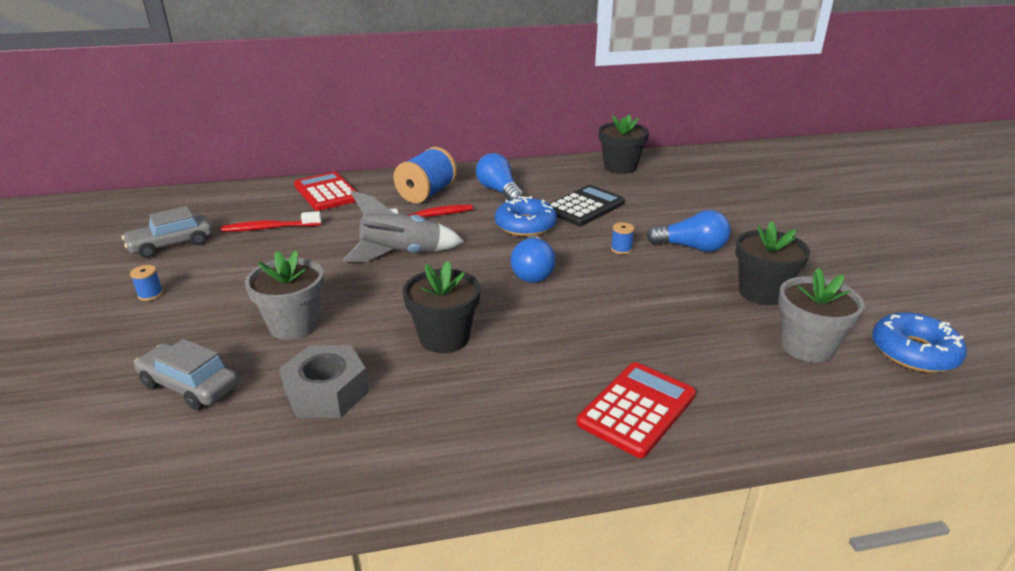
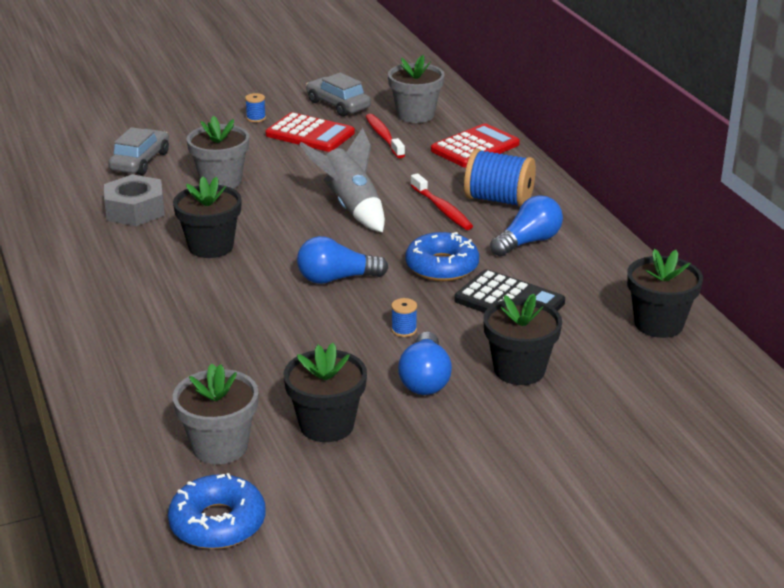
camera: 80 degrees right, 0 degrees up
(237, 210) = (415, 115): none -> grey flower pot
(637, 409) = (116, 343): red calculator -> red calculator (310, 134)
(676, 213) = (519, 370): none -> black flower pot

